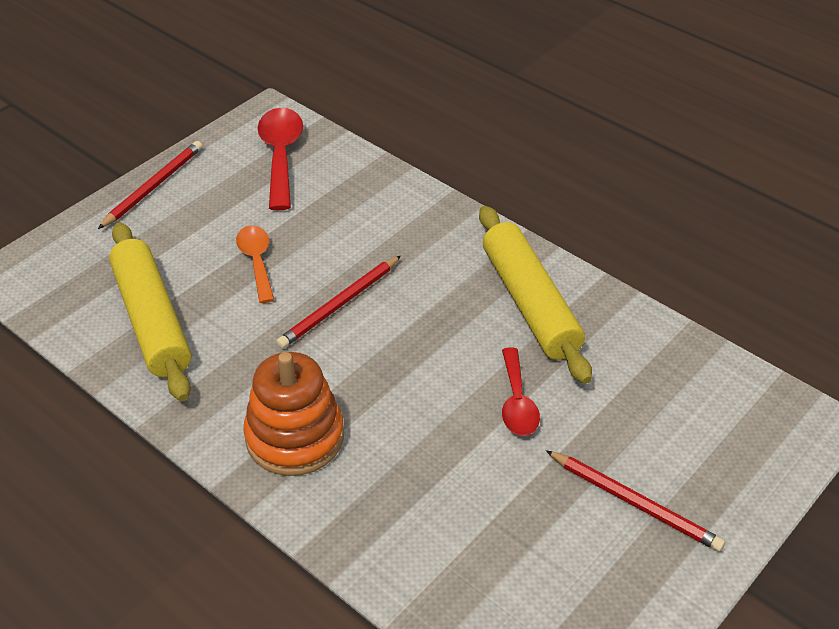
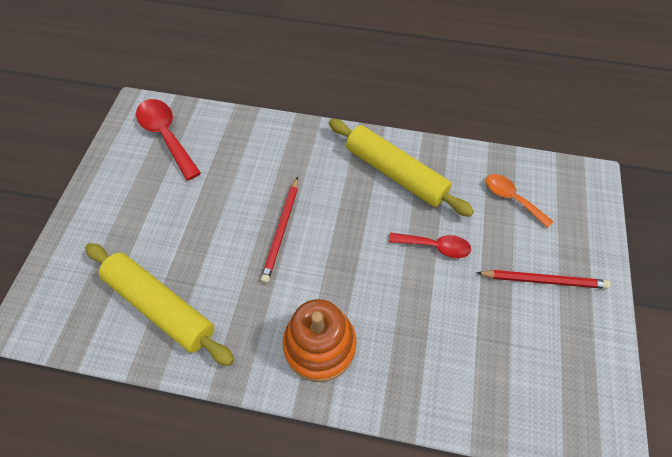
camera: 30 degrees left, 15 degrees up
(153, 186) = (89, 199): red pencil -> none
(256, 261) = (204, 224): orange spoon -> orange spoon (511, 198)
(517, 402) = (435, 246): red spoon -> red spoon turned 45 degrees counterclockwise

